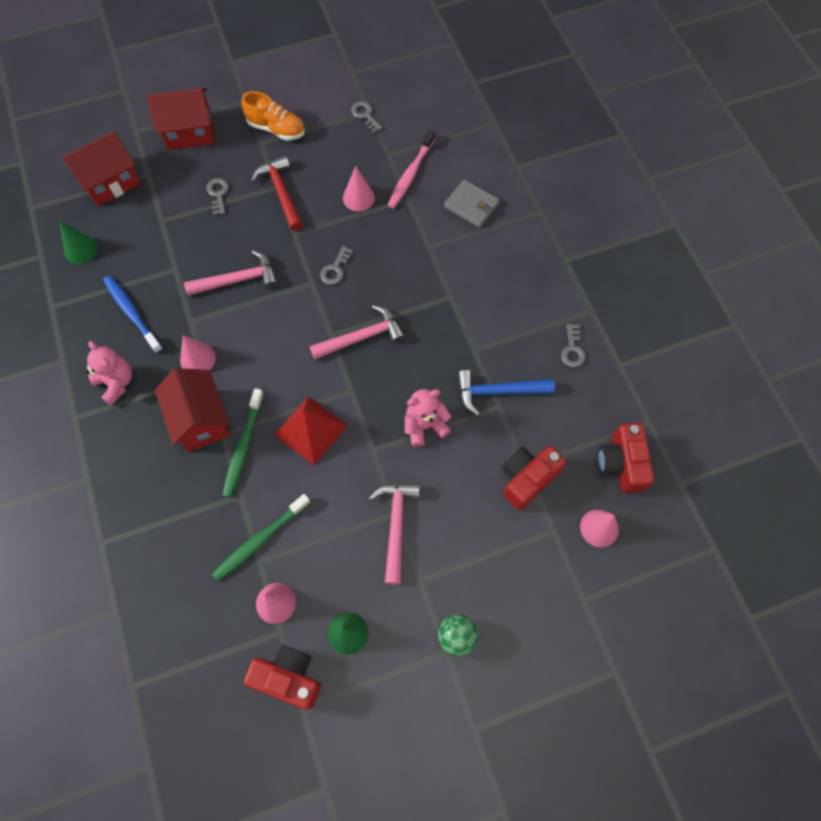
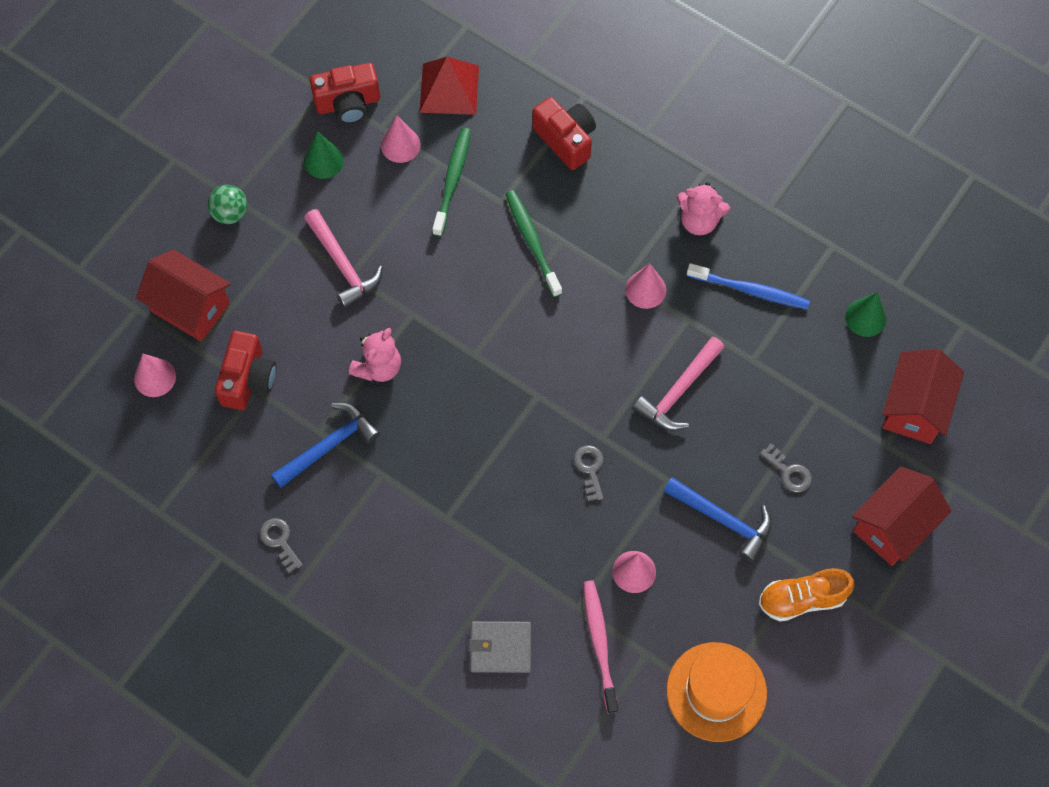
camera: 145 degrees right, 0 degrees up
(201, 420) = (591, 240): red house -> red house (190, 307)
(281, 192) = (723, 520): red hammer -> blue hammer
(311, 430) = (483, 295): red pyramid -> red pyramid (449, 89)
(362, 337) = (504, 414): pink hammer -> none
(365, 115) = (716, 692): grey key -> orange hat
(621, 464) = (165, 451): red camera -> red camera (566, 140)

